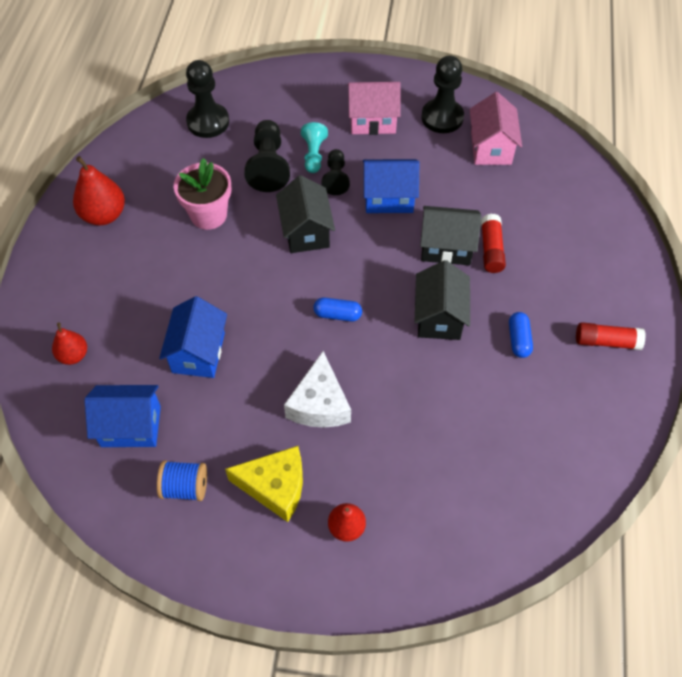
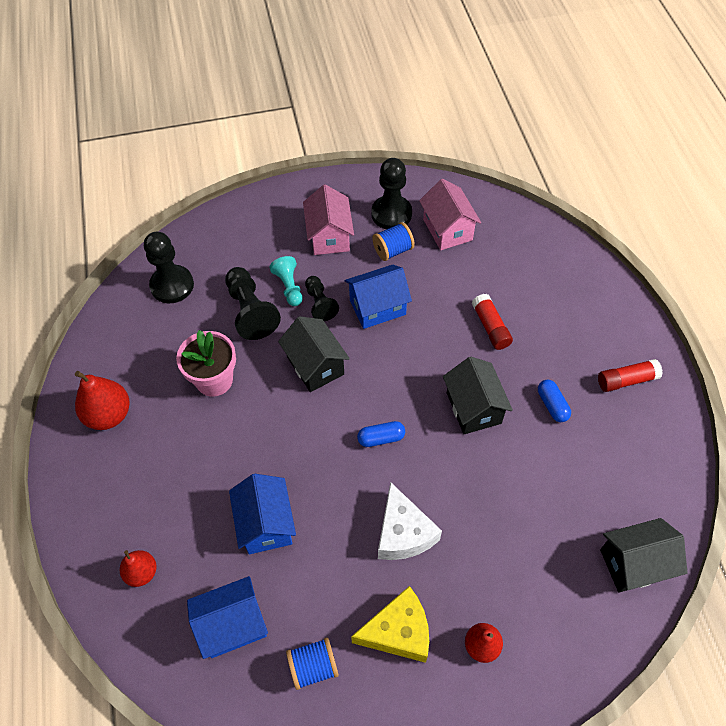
camera: 20 degrees left, 0 degrees up
(372, 121) = (329, 236): pink house -> pink house turned 75 degrees counterclockwise
(428, 151) = (393, 250): none -> blue spool
(446, 247) = (450, 338): black house -> black house (634, 564)

